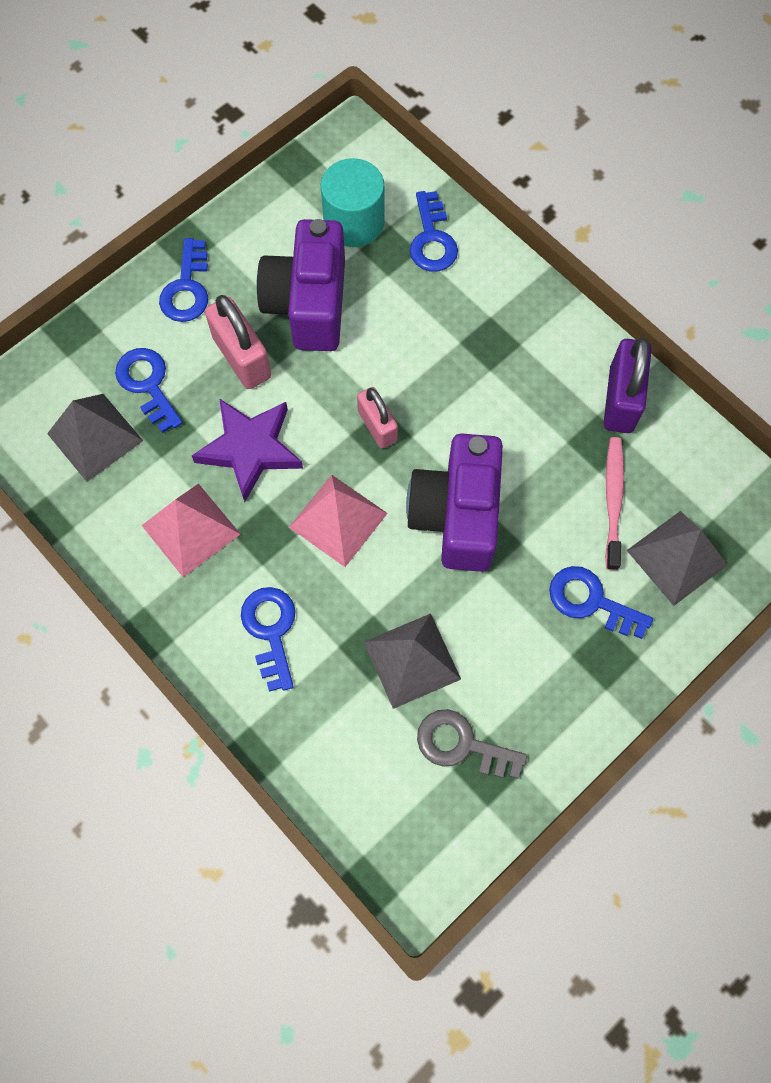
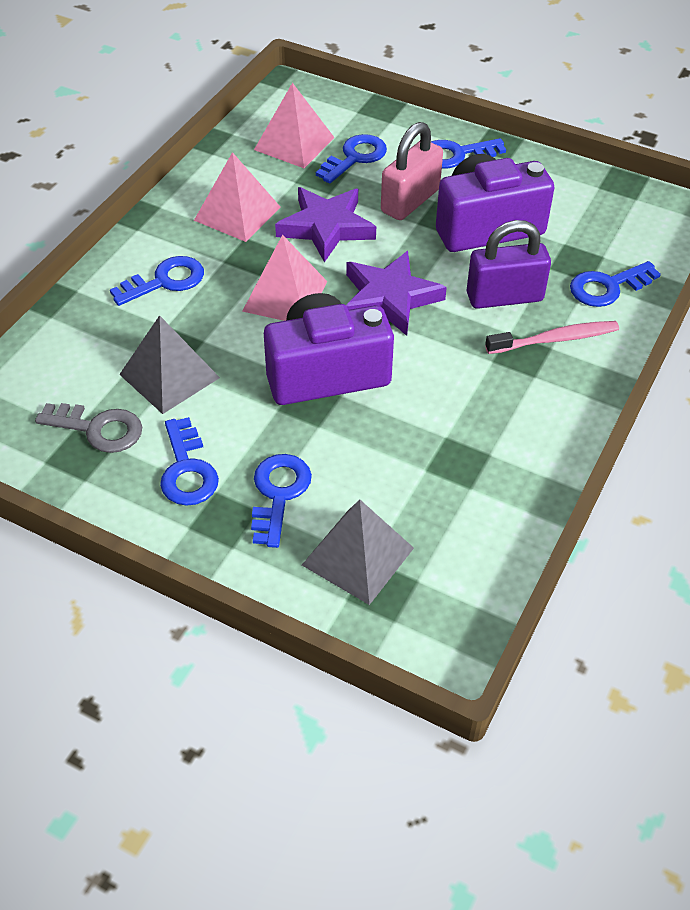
camera: 70 degrees right, 20 degrees down
(95, 437) = (294, 143): grey pyramid -> pink pyramid
(354, 222) = (589, 232): turquoise cylinder -> none
(377, 426) = (389, 298): pink padlock -> purple star
(461, 744) = (98, 429): grey key -> grey key turned 105 degrees clockwise
(540, 674) = (187, 470): none -> blue key
(613, 500) = (398, 487): pink toothbrush -> pink toothbrush (555, 339)
(621, 399) = (518, 469): purple padlock -> purple padlock (504, 297)

